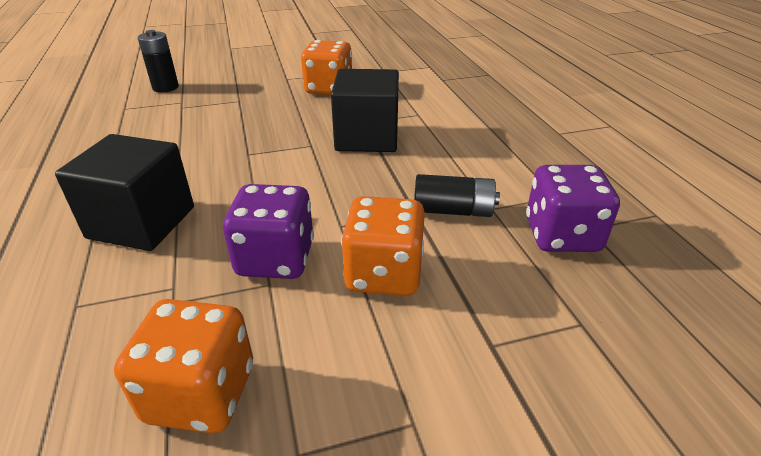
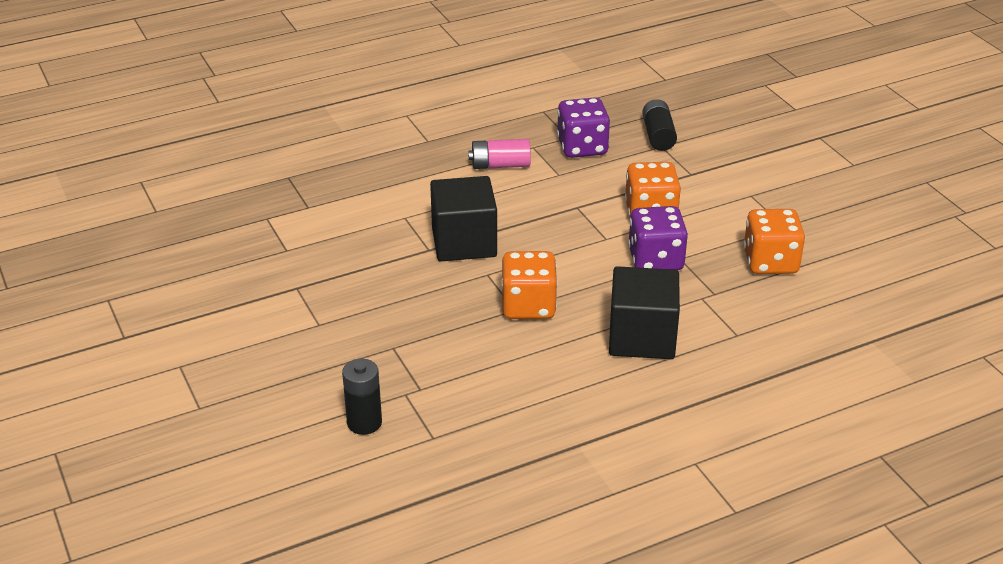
camera: 100 degrees left, 0 degrees up
(329, 89) = (349, 284): orange dice -> orange dice (528, 306)
(453, 210) = (569, 190): black battery -> black battery (658, 135)
(511, 169) = (500, 165): none -> pink battery

